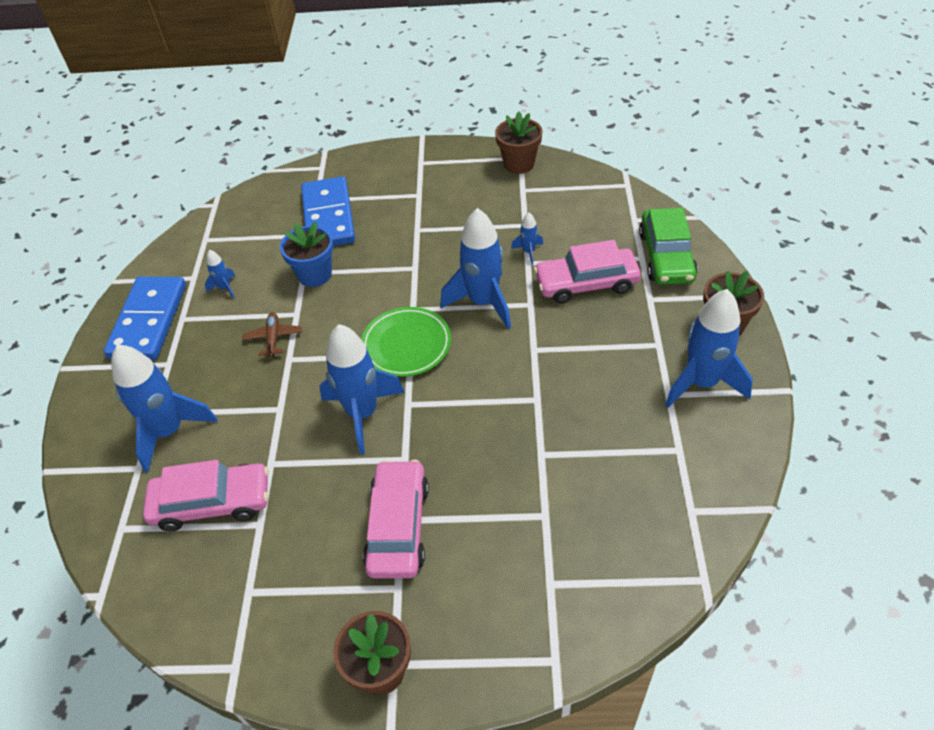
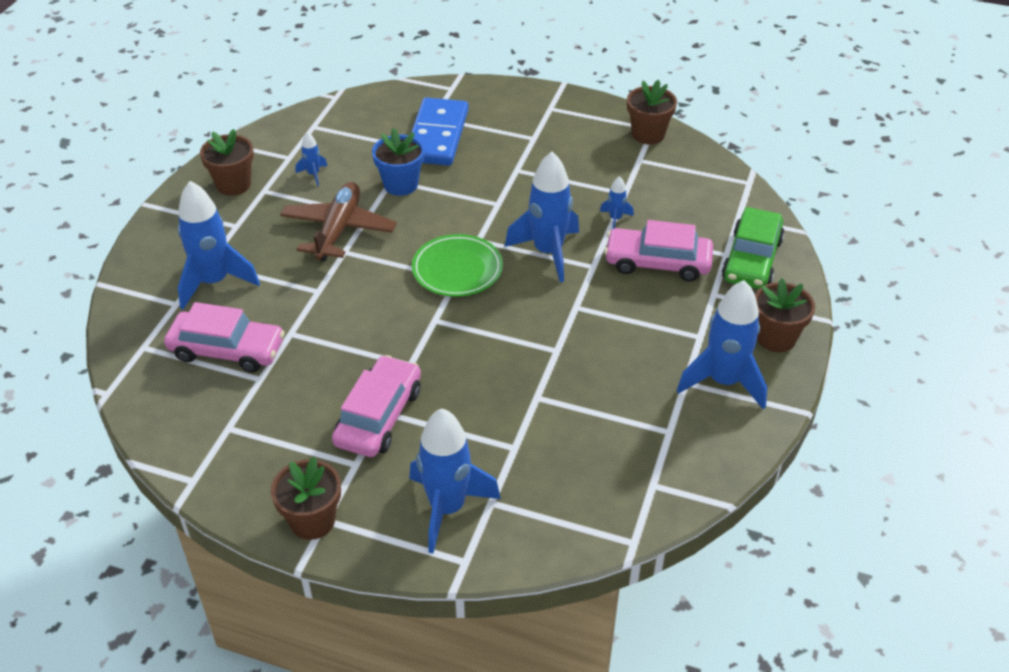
camera: 15 degrees right, 5 degrees down
(148, 321) = (233, 184): blue domino -> brown flower pot
(273, 338) = (338, 230): brown plane -> brown plane, size x2.00
(362, 414) = (390, 316): blue rocket -> blue rocket (447, 508)

